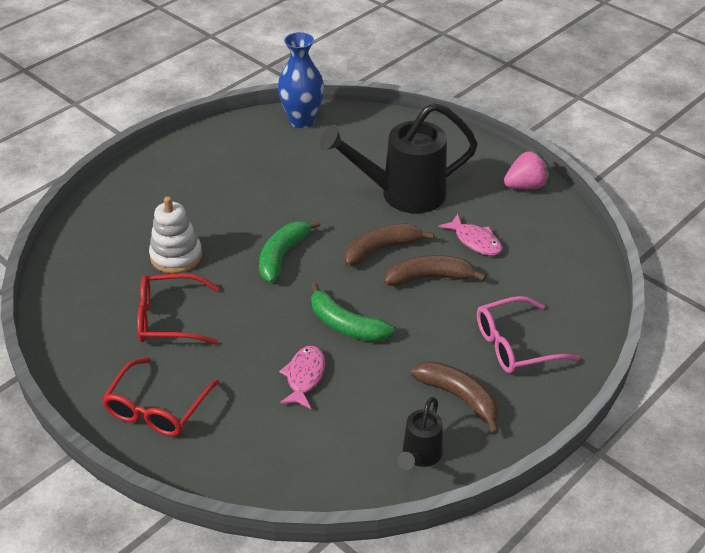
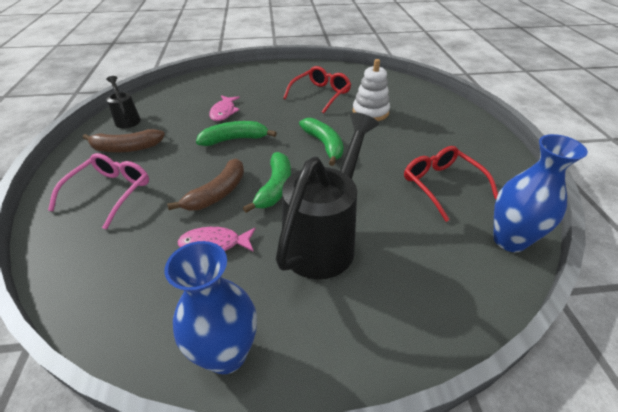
camera: 130 degrees right, 0 degrees up
(157, 408) = (268, 75): red glasses -> red glasses (441, 185)
(304, 377) = (224, 112): pink fish -> pink fish turned 45 degrees clockwise
(381, 249) = (275, 187): brown banana -> green banana
(525, 186) = (226, 354): pink strawberry -> blue vase

